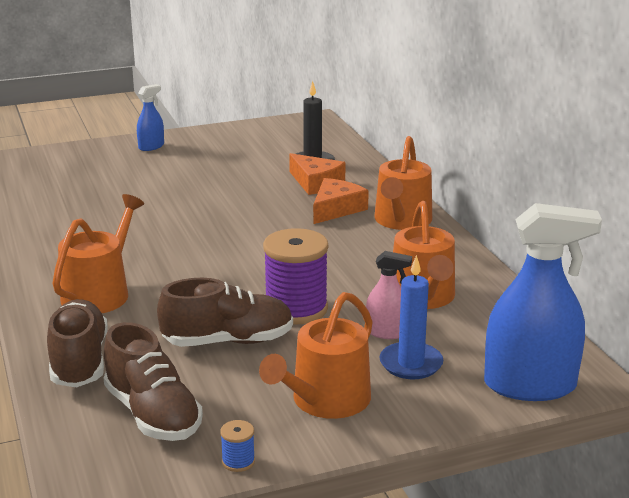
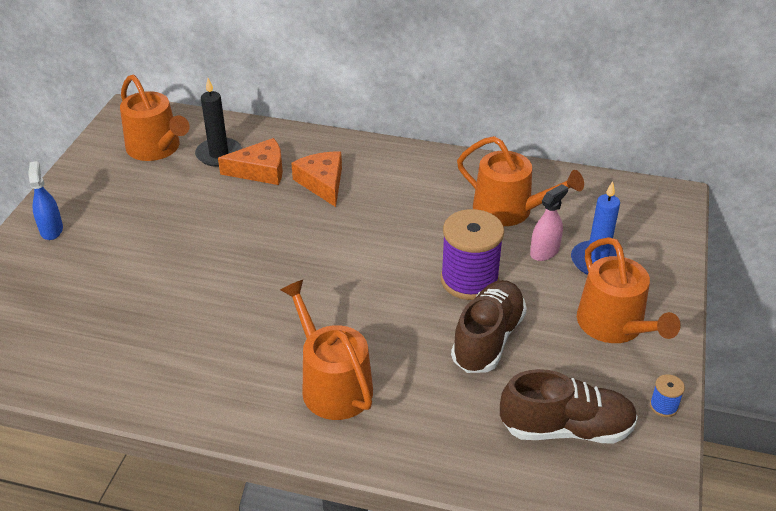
camera: 55 degrees left, 15 degrees up
(79, 362) = (446, 444): brown shoe -> none
(401, 221) = (380, 162): orange watering can -> orange watering can (157, 148)
(529, 385) = (663, 224): blue spray bottle -> none

